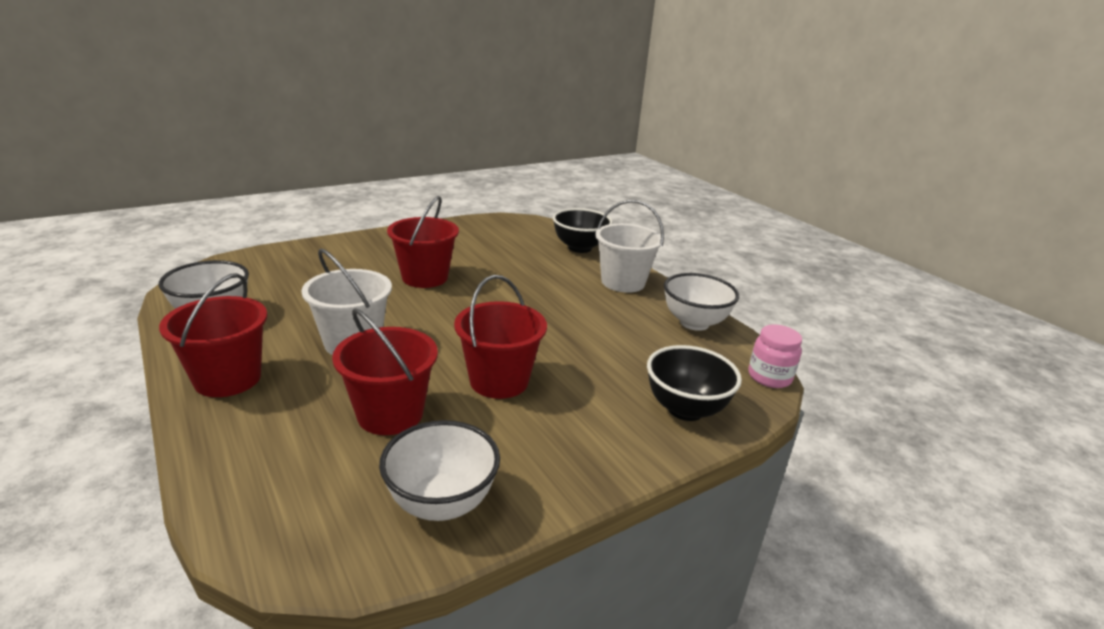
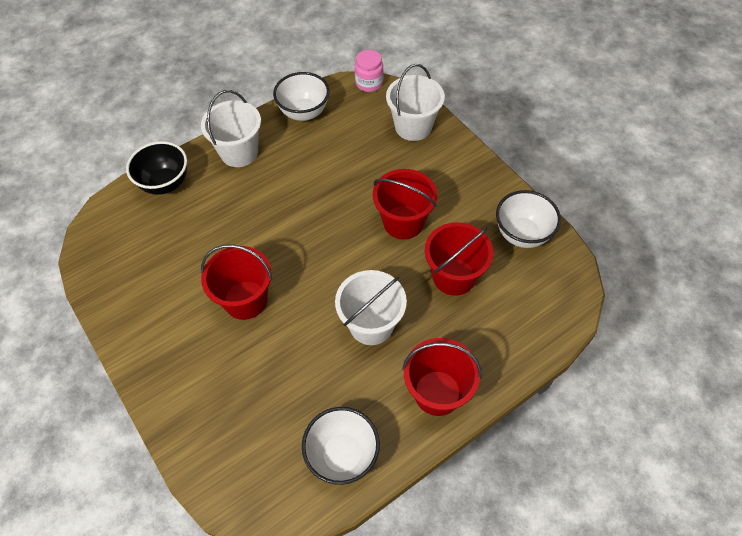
camera: 90 degrees left, 30 degrees up
(685, 409) = (413, 127): black bowl -> white bucket

